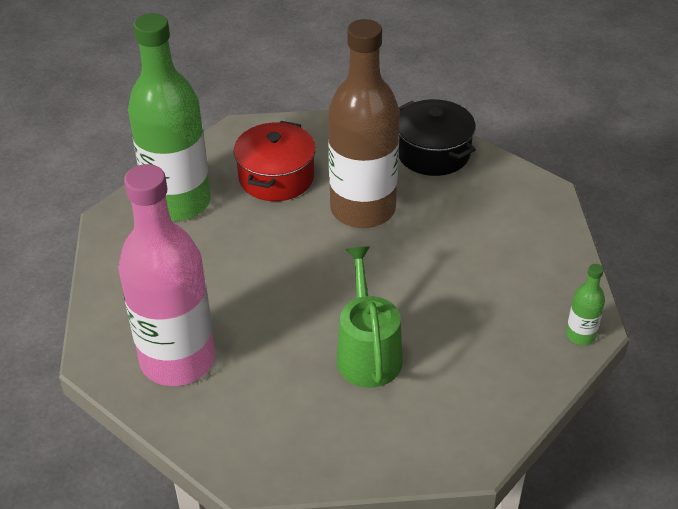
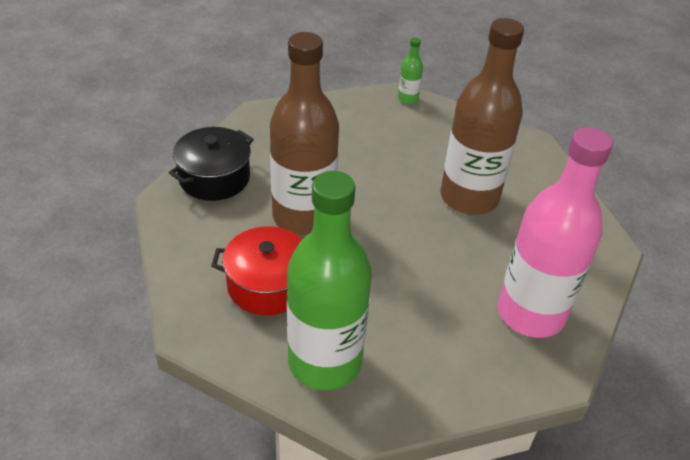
camera: 105 degrees left, 0 degrees up
(367, 353) = (469, 197): green watering can -> brown bottle

